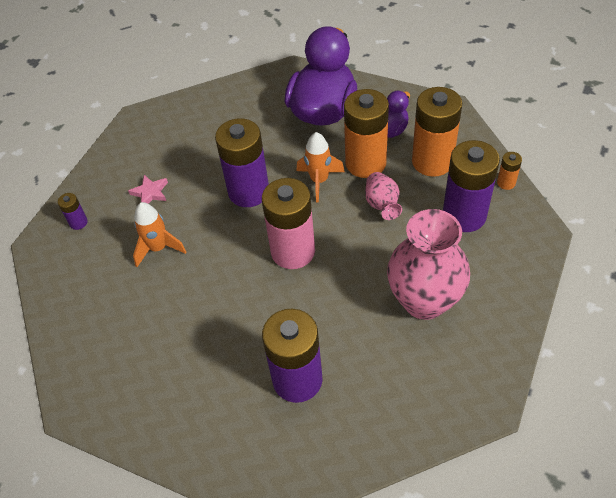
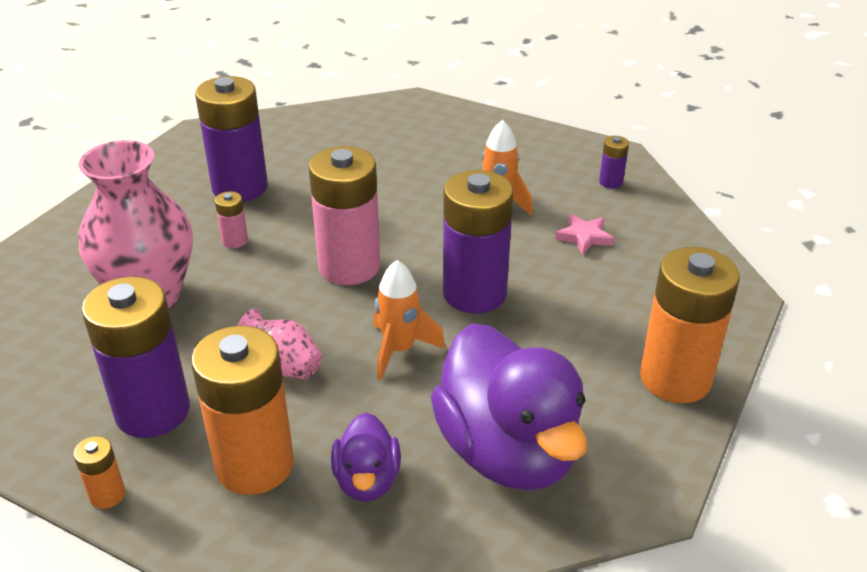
camera: 135 degrees right, 15 degrees down
(341, 320) = (235, 241): none -> pink battery
(365, 163) = (358, 407): orange battery -> orange battery (675, 378)

